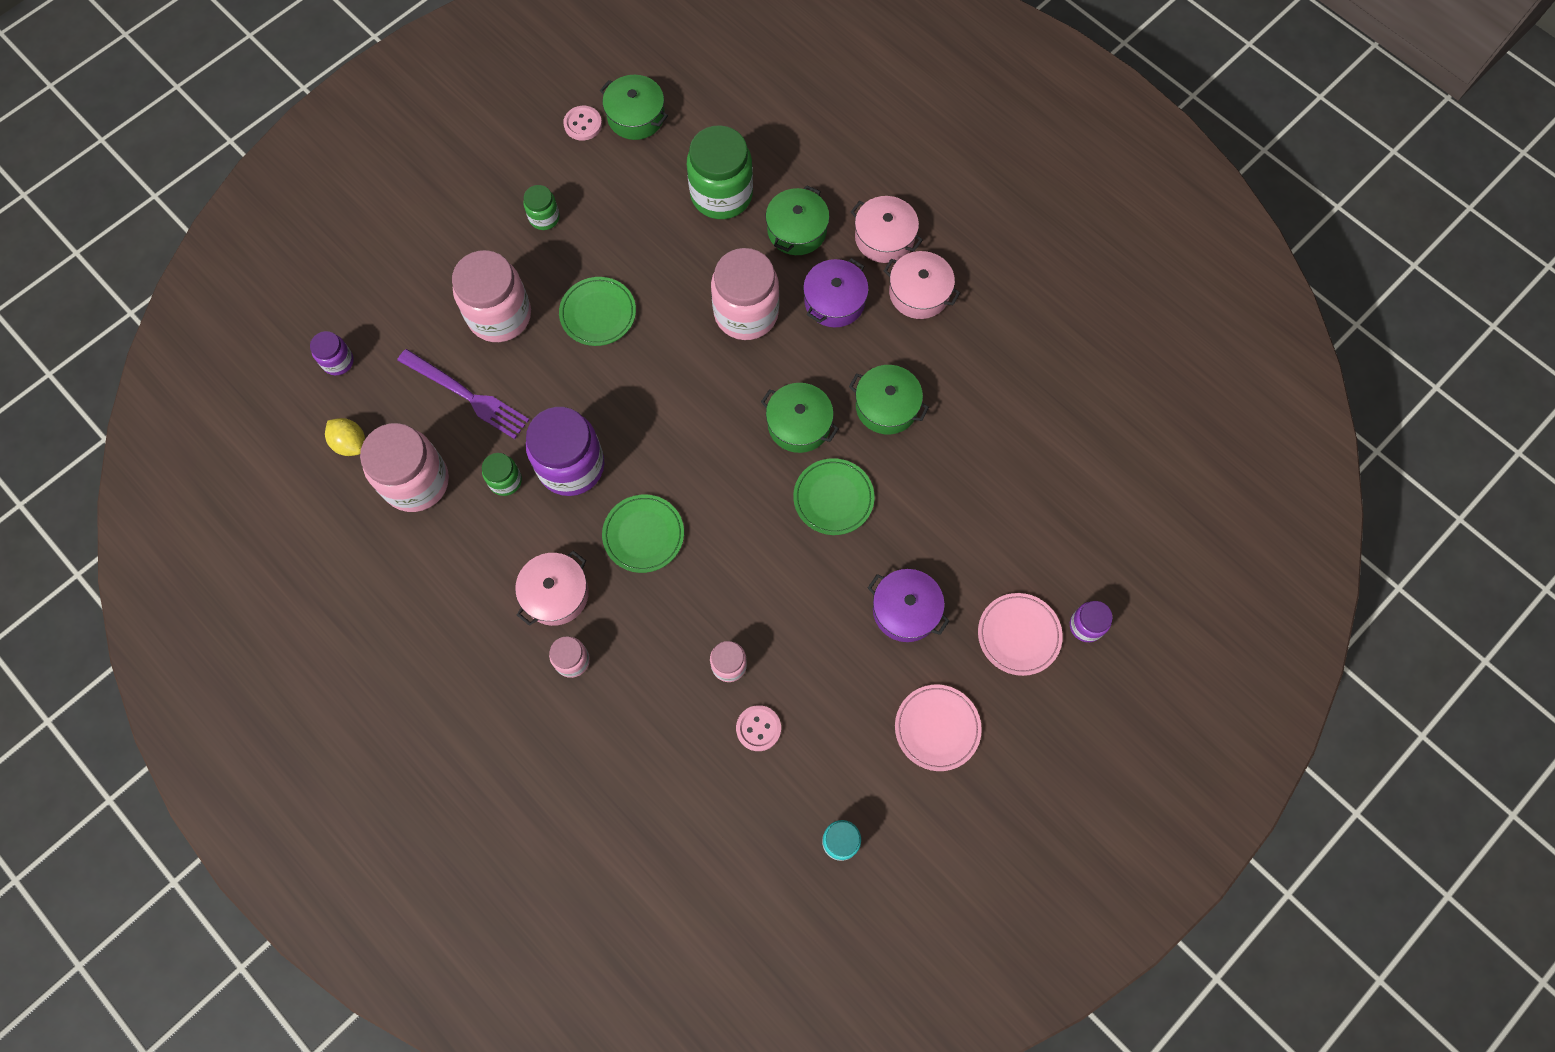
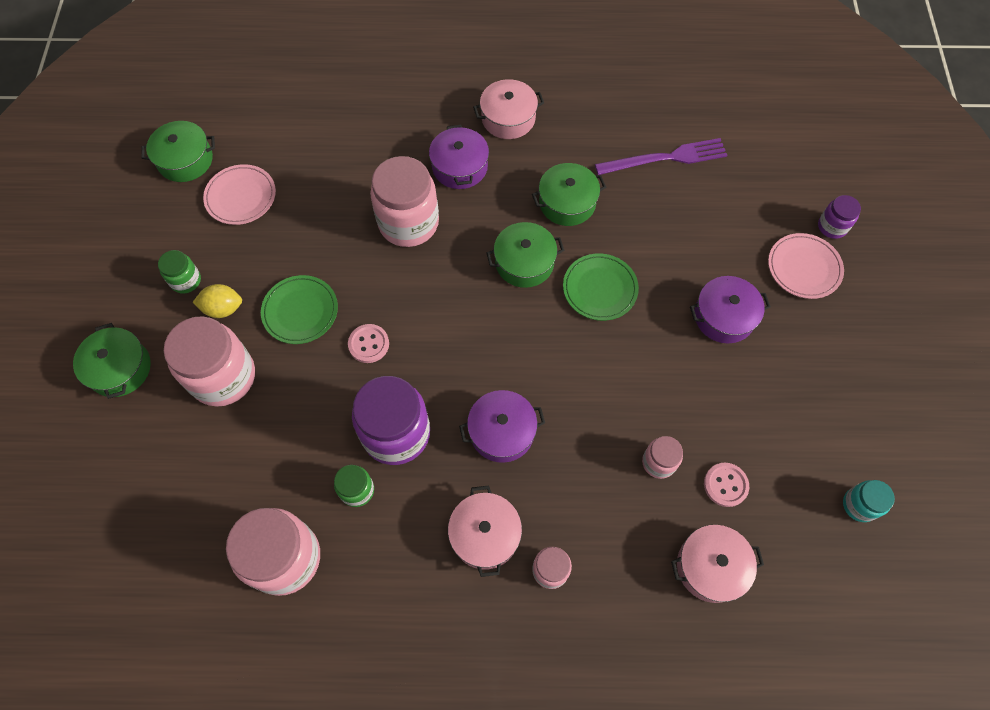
camera: 45 degrees left, 5 degrees down
(338, 361) = (118, 528): purple jar -> none
(351, 443) = (197, 580): yellow lemon -> yellow lemon (223, 308)
(467, 395) = (258, 456): purple fork -> purple fork (665, 158)
(583, 124) = (148, 195): pink button -> pink button (368, 344)
(643, 535) = (502, 431): green plate -> purple pot
(721, 195) = (306, 162): green jar -> none
(797, 230) = (384, 143): green pot -> green pot (120, 368)
(884, 238) = (448, 103): pink pot -> pink pot (711, 567)
(937, 728) = (827, 371): pink plate -> pink plate (241, 197)

